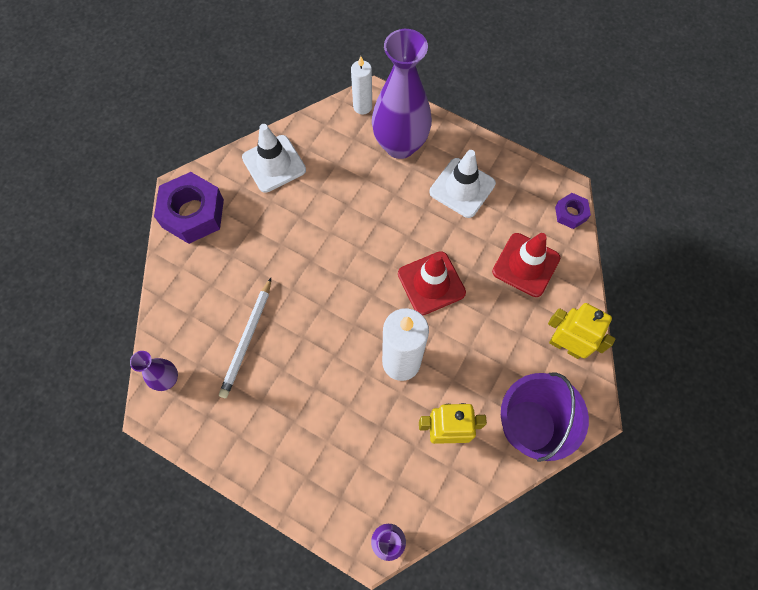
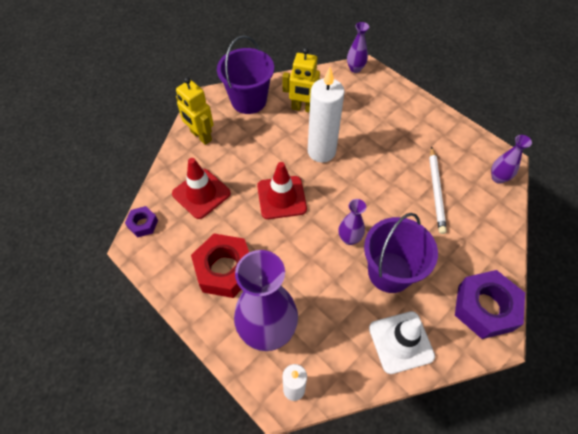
camera: 165 degrees left, 10 degrees down
(247, 339) = (436, 191): white pencil -> white pencil turned 150 degrees clockwise
(292, 226) = (389, 272): none -> purple bucket
(341, 252) = (349, 238): none -> purple vase
(462, 188) = (225, 270): white traffic cone -> red nut

